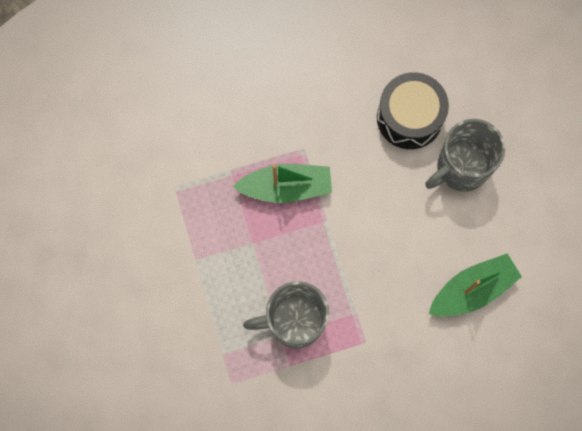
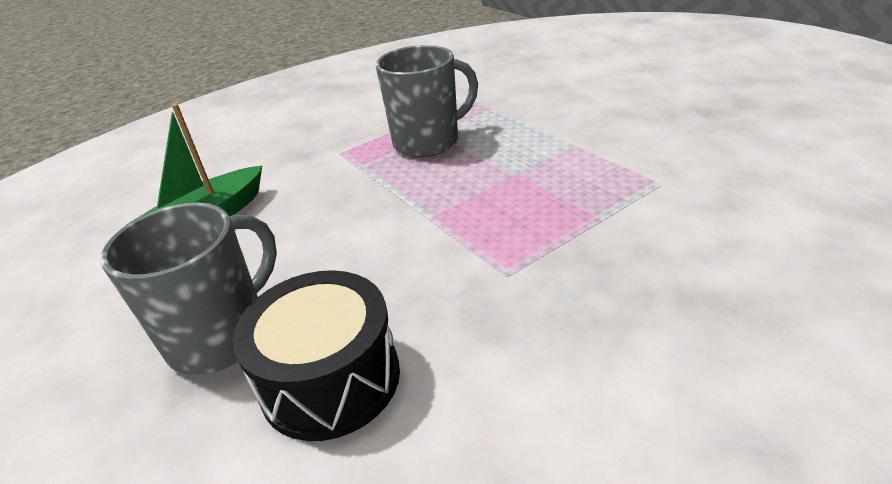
camera: 165 degrees right, 40 degrees down
(286, 187) = (507, 228): green boat -> none

